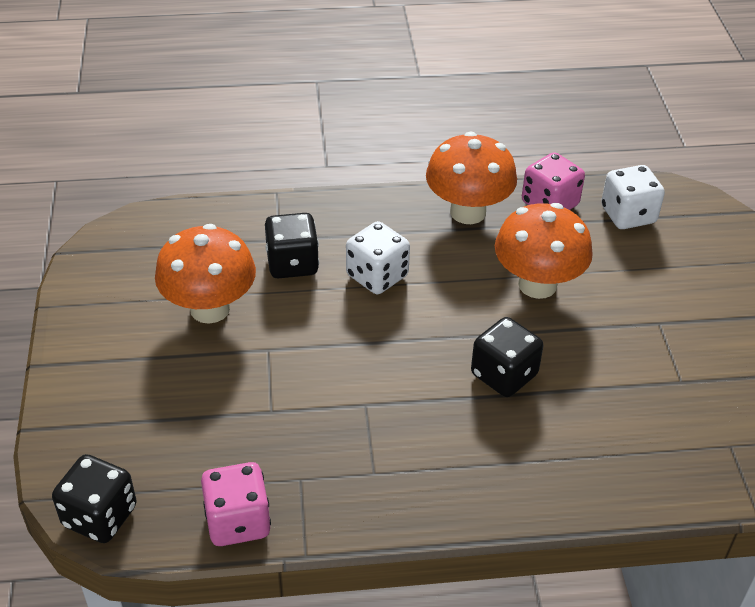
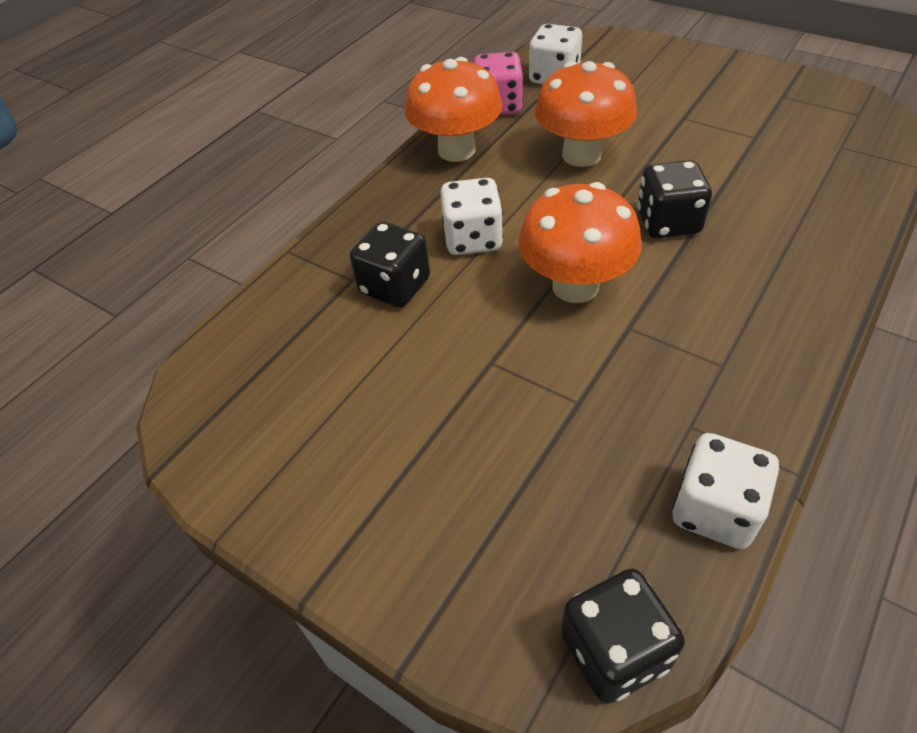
camera: 45 degrees left, 5 degrees up
(210, 309) = (388, 379): orange mushroom -> orange mushroom (575, 286)
(238, 521) = (715, 510): pink dice -> white dice

